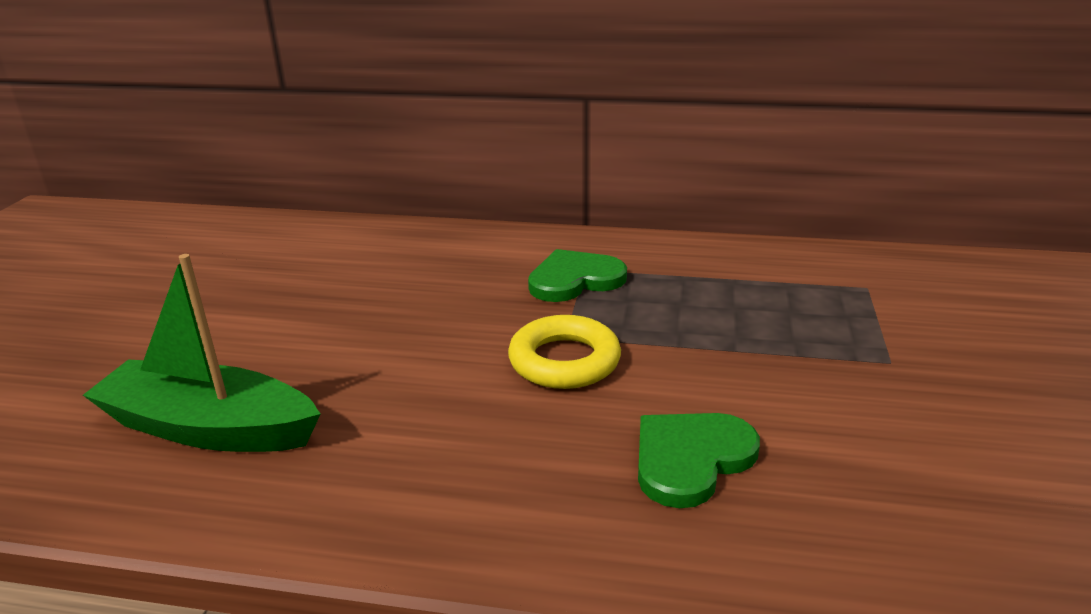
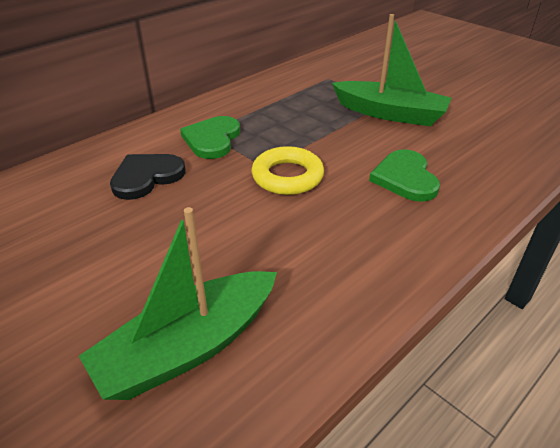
camera: 55 degrees left, 10 degrees up
(452, 279) = (146, 177): none -> black heart
(859, 378) = (390, 113): none -> green boat

